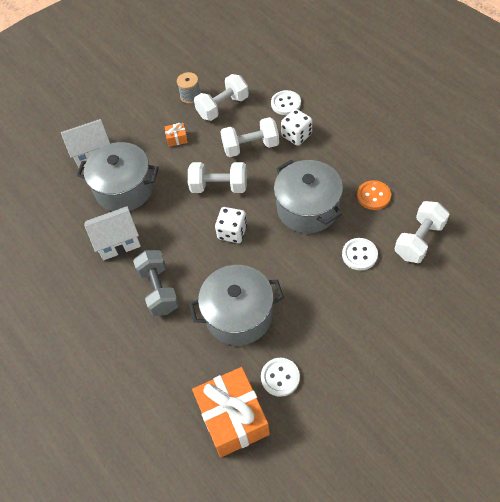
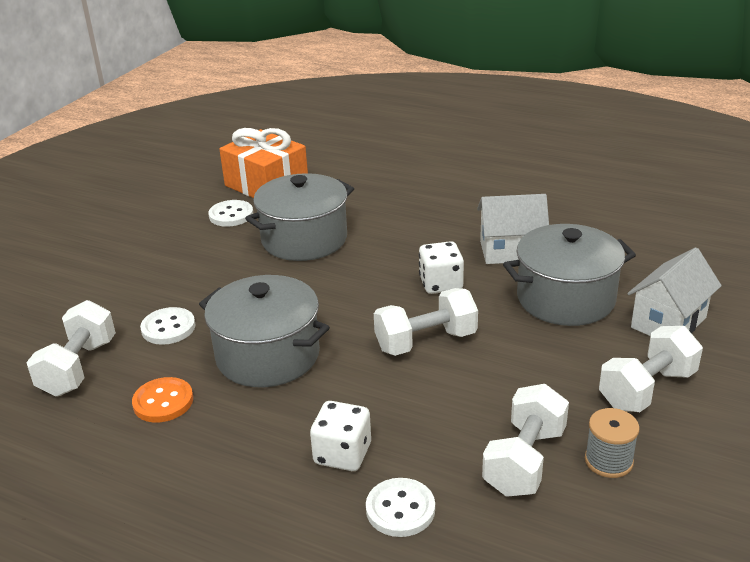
camera: 150 degrees right, 25 degrees down
(118, 242) = (510, 251): white house -> white house turned 45 degrees clockwise
(159, 290) = (416, 231): grey dumbbell -> none
(177, 138) = (557, 382): orange gift -> none
(232, 232) = (365, 300): white dice -> white dice (441, 284)
(250, 146) = (416, 409): white dumbbell -> white dumbbell (647, 389)

